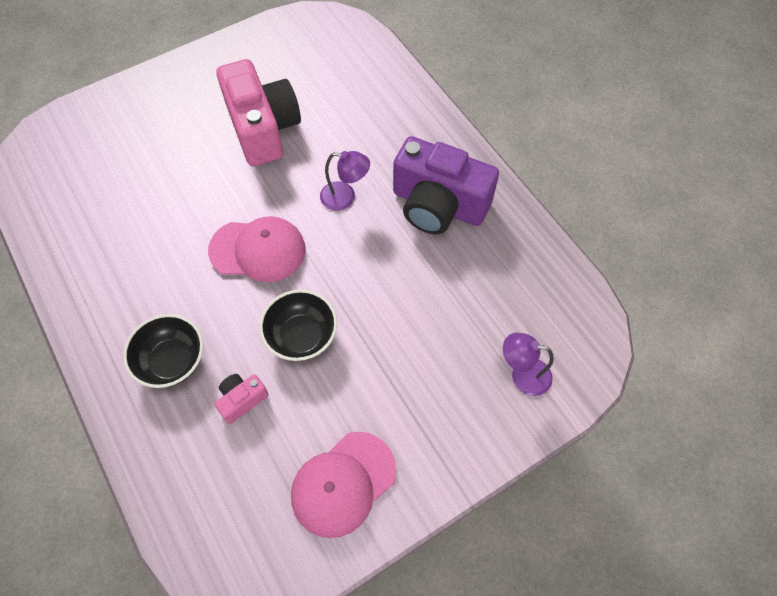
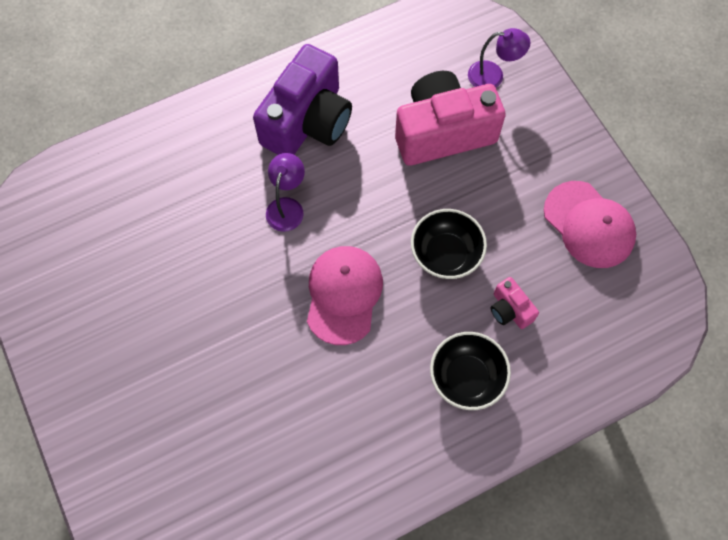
camera: 85 degrees left, 5 degrees up
(263, 128) = (178, 289): pink camera -> pink camera (443, 132)
(522, 375) = (493, 76): purple lamp -> purple lamp turned 105 degrees counterclockwise

